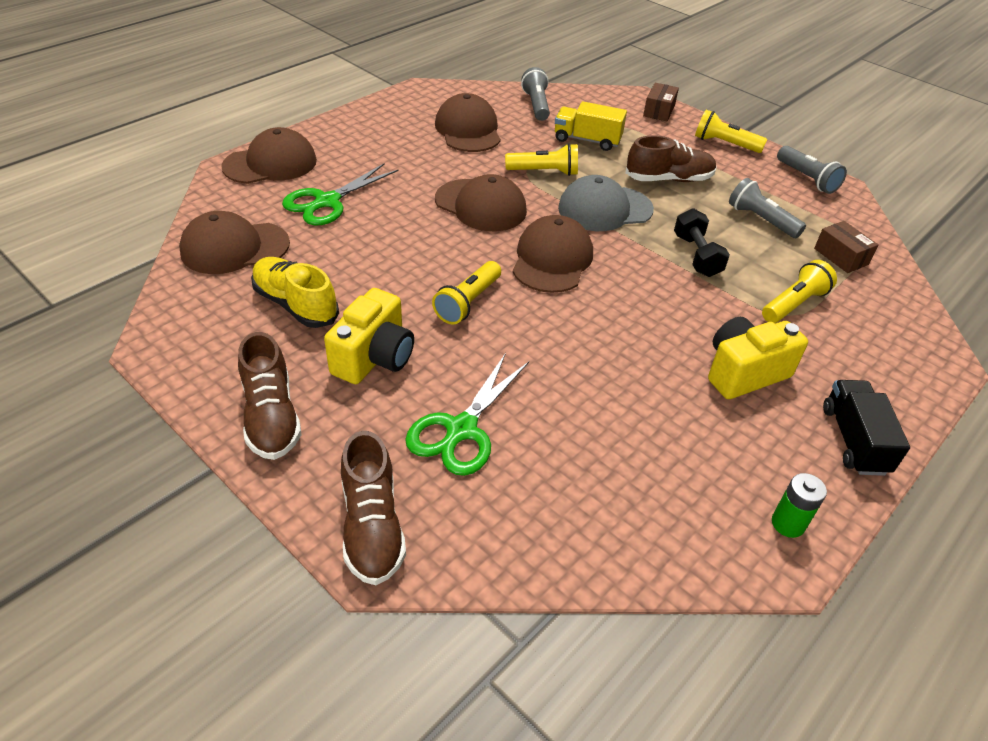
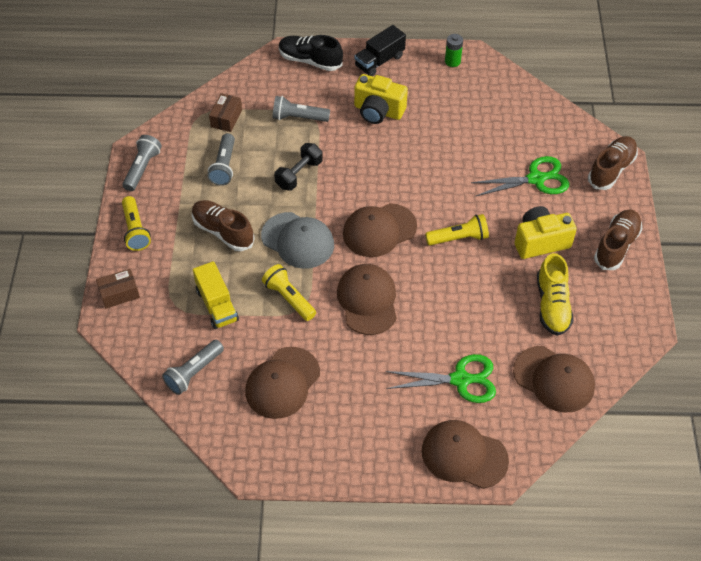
camera: 130 degrees left, 10 degrees up
(794, 304) = (298, 117): yellow flashlight -> grey flashlight
(907, 374) = (310, 60): none -> black shoe

